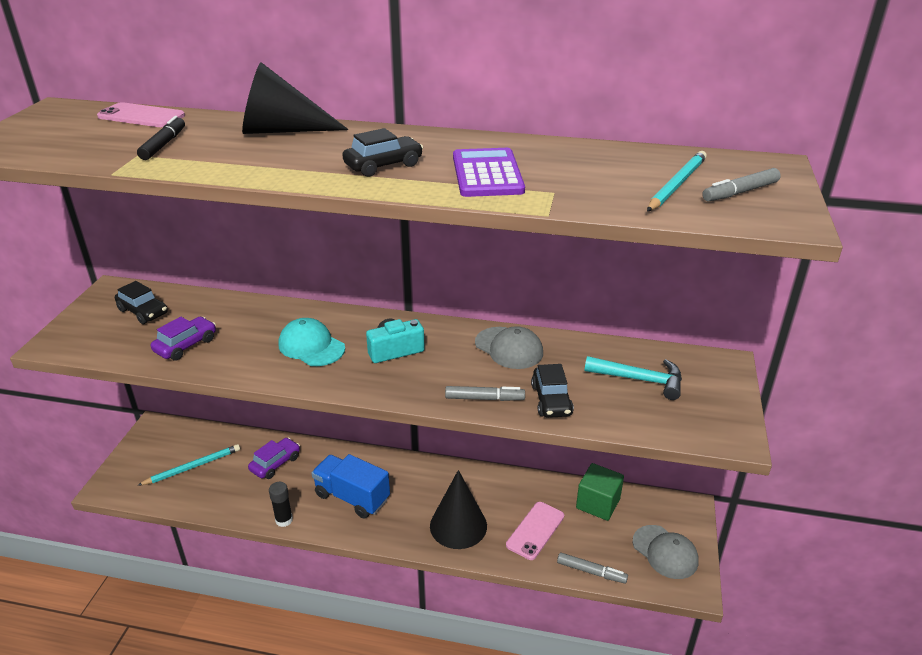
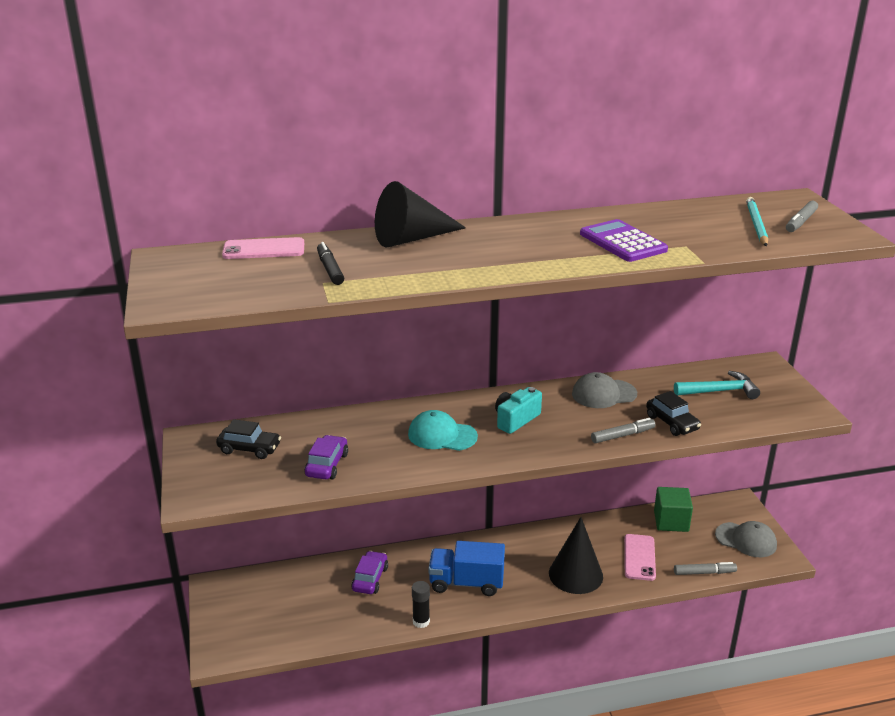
camera: 25 degrees left, 5 degrees down
(193, 467) = (290, 607): turquoise pencil -> none
(383, 165) = (538, 251): black car -> none
(509, 348) = (603, 394): grey cap -> grey cap turned 150 degrees clockwise

